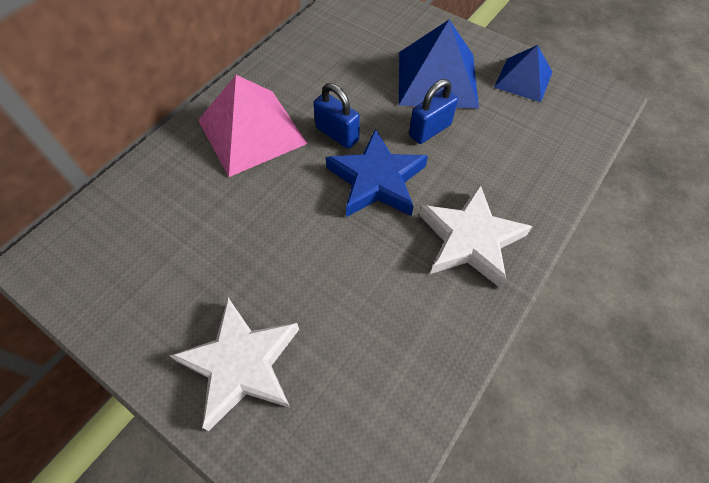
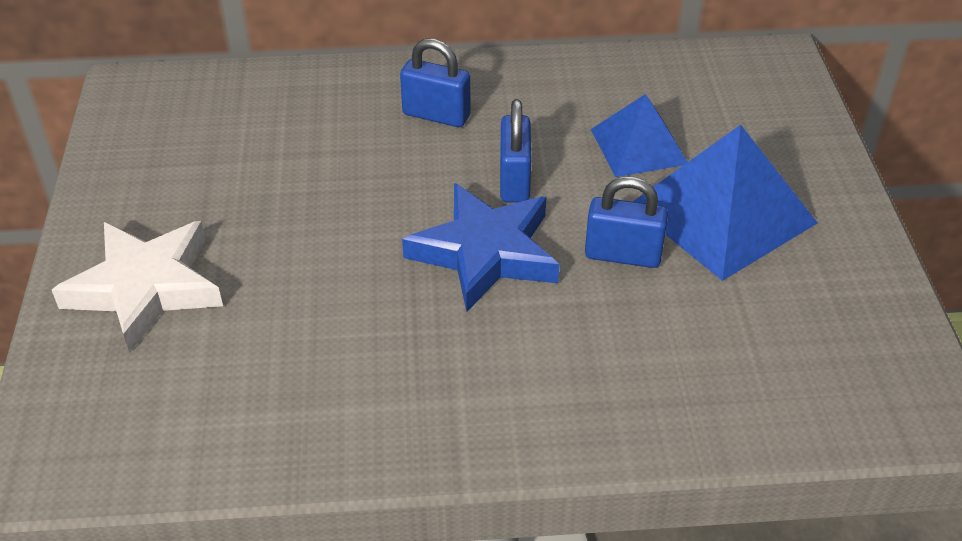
camera: 50 degrees right, 15 degrees down
(251, 131) = (436, 115): pink pyramid -> blue padlock
(470, 240) = (489, 385): white star -> none
(523, 79) = (842, 298): blue pyramid -> blue pyramid (639, 146)

